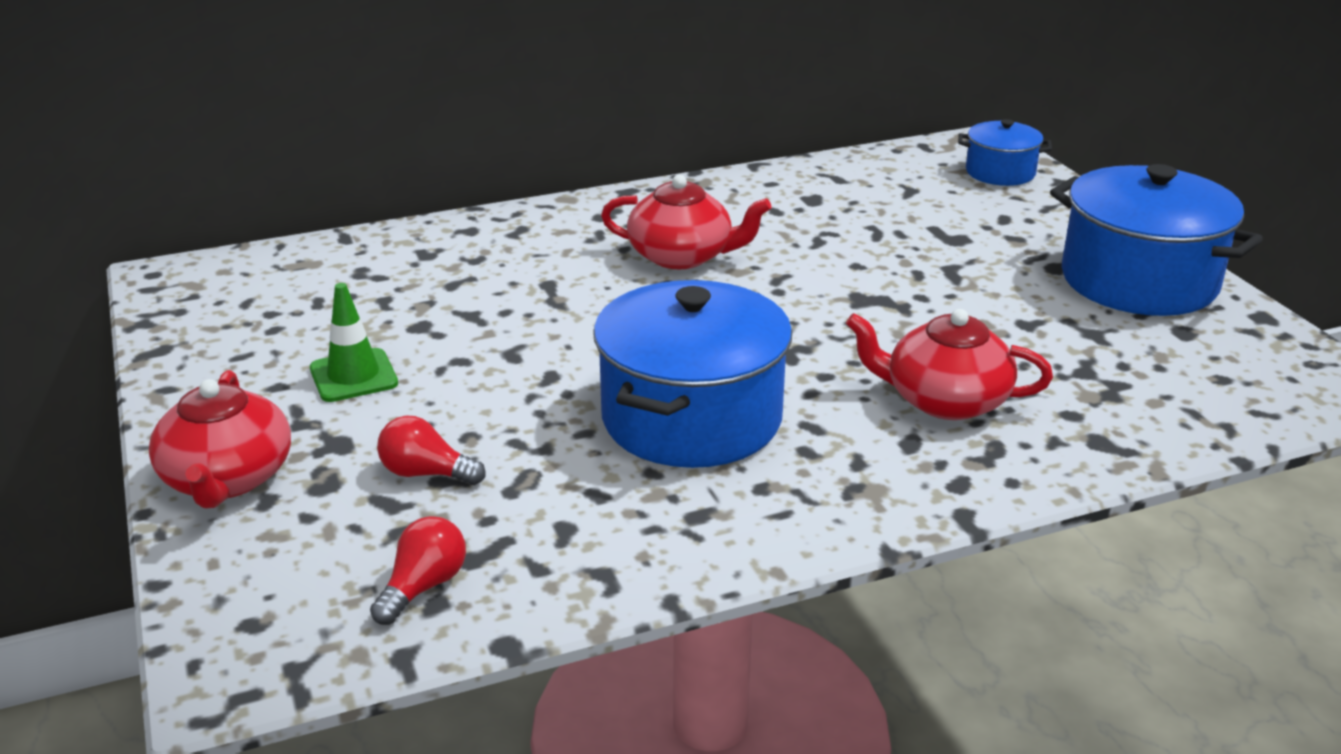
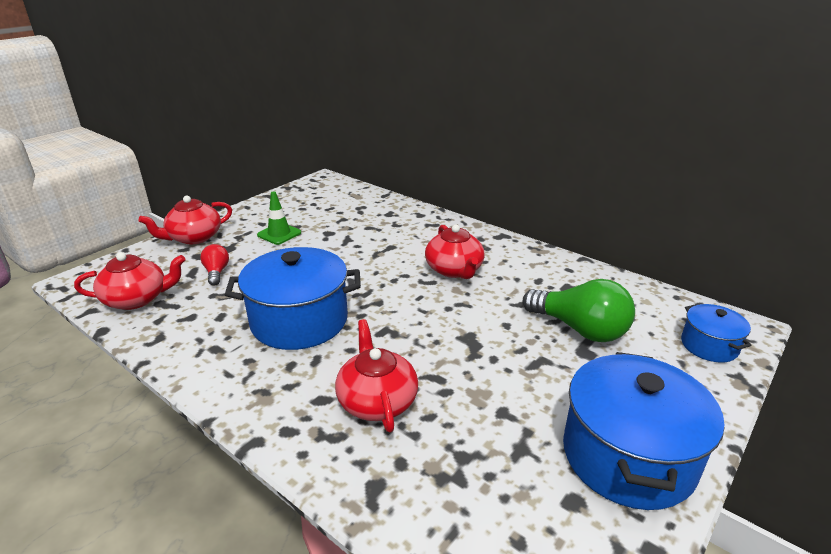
camera: 60 degrees right, 0 degrees up
(423, 587) = (137, 299): red light bulb -> red teapot
(909, 225) = (580, 329): none -> green light bulb

